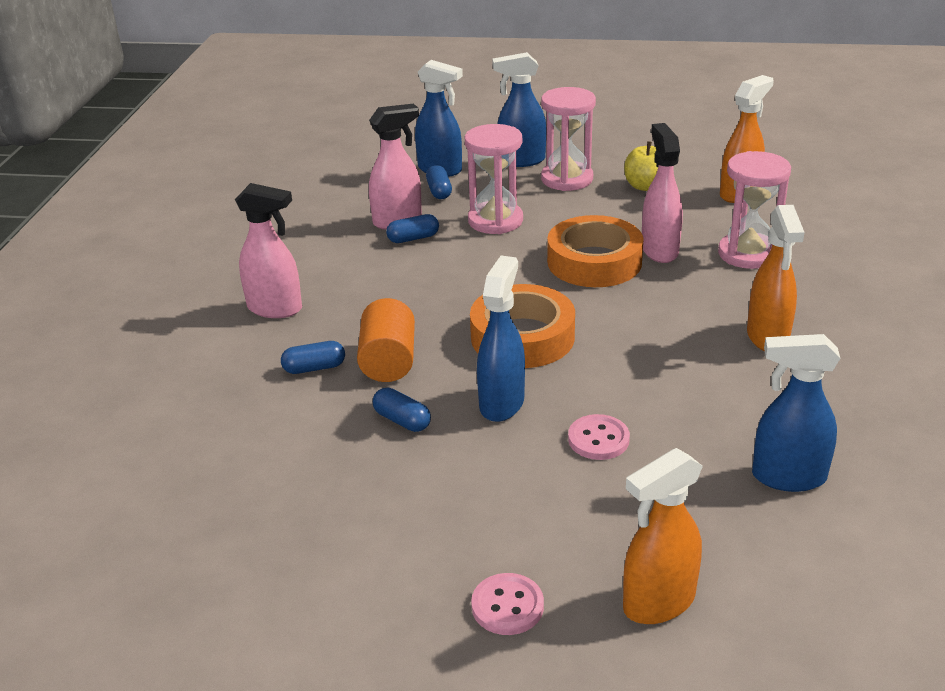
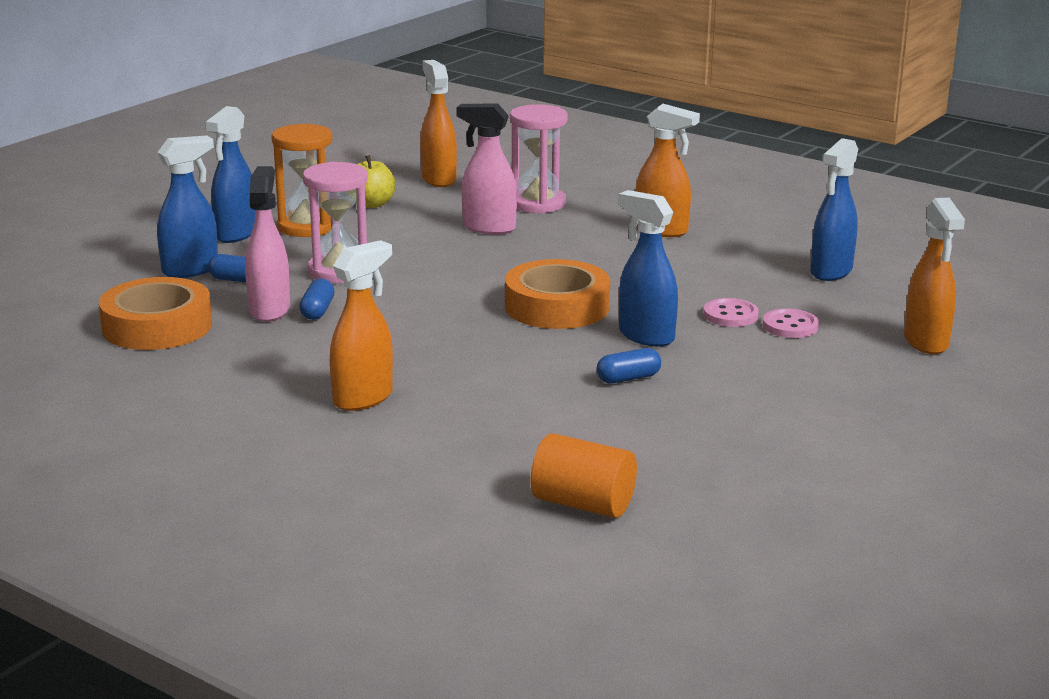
camera: 65 degrees left, 10 degrees down
(275, 309) = (363, 398): pink spray bottle -> orange spray bottle
(314, 368) = (499, 399): blue capsule -> none
(388, 361) = (528, 366): orange cylinder -> orange cylinder (583, 504)
(507, 606) = (895, 389): pink button -> pink button (790, 326)
(567, 179) = (306, 227): pink hourglass -> orange hourglass
(594, 262) = (473, 253): orange tape -> orange tape (157, 326)

